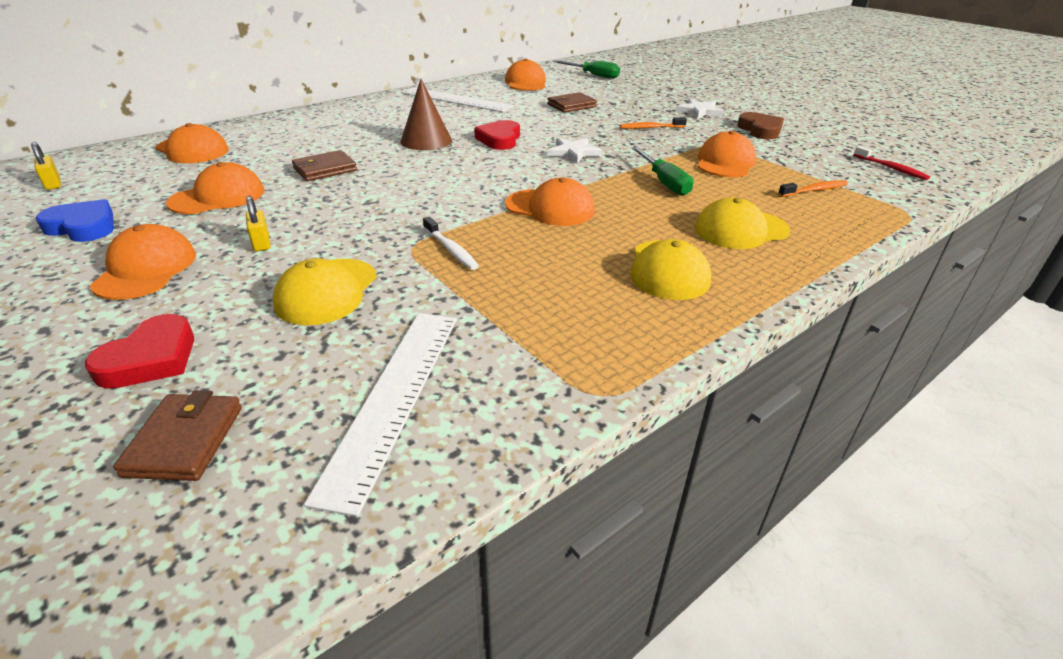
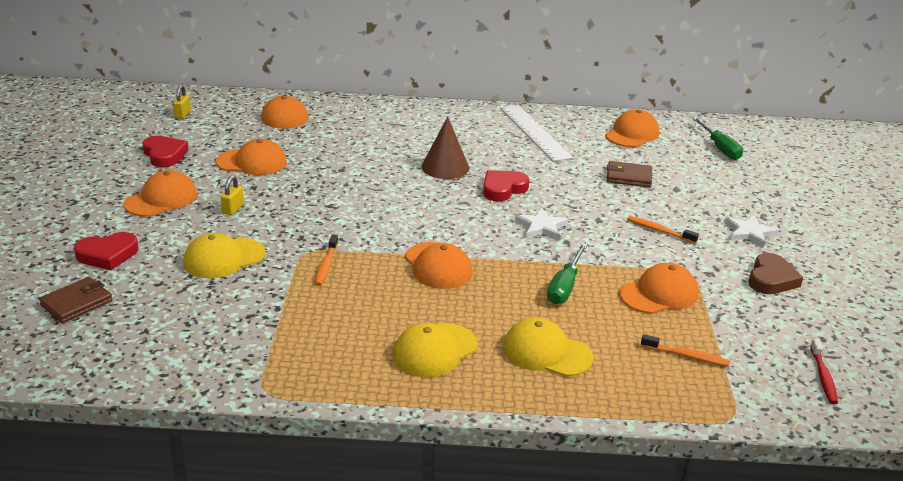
camera: 40 degrees right, 5 degrees down
(83, 227) = (164, 155): blue heart -> red heart
(325, 169) = (340, 166): brown wallet -> none
(393, 397) = (175, 333): white ruler -> none
(451, 249) = (326, 265): white toothbrush -> orange toothbrush

